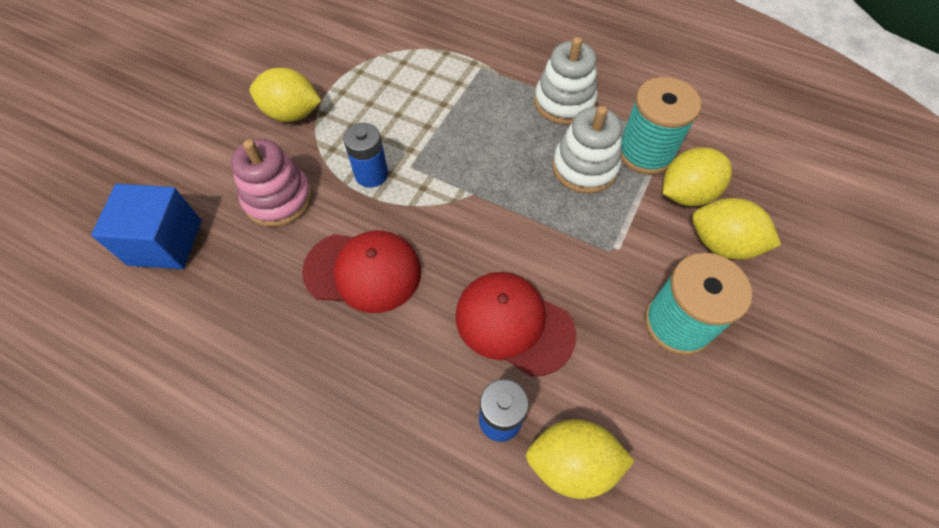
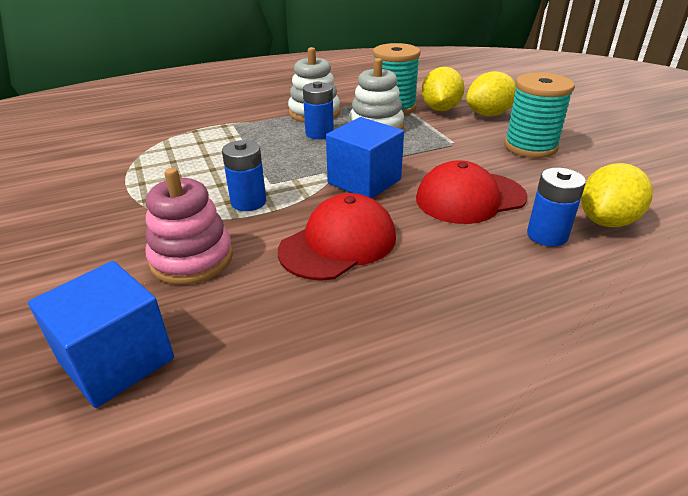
camera: 50 degrees left, 25 degrees down
(292, 114) = (113, 214): yellow lemon -> none
(470, 227) = (364, 181): none -> blue cube
(526, 135) = (319, 133): none -> blue battery

